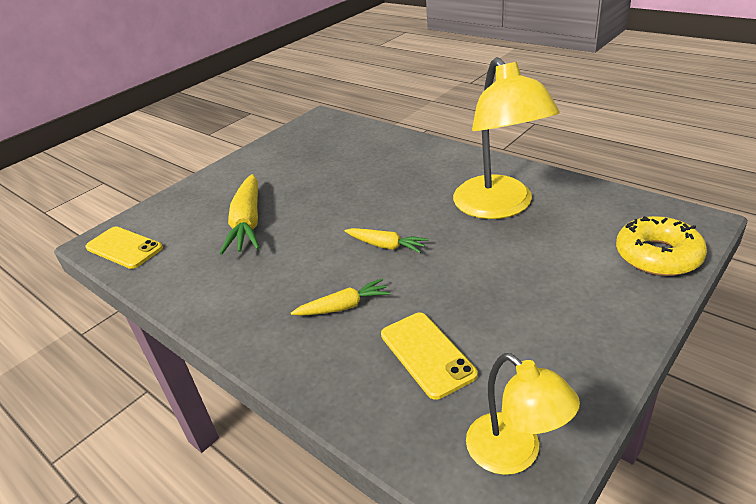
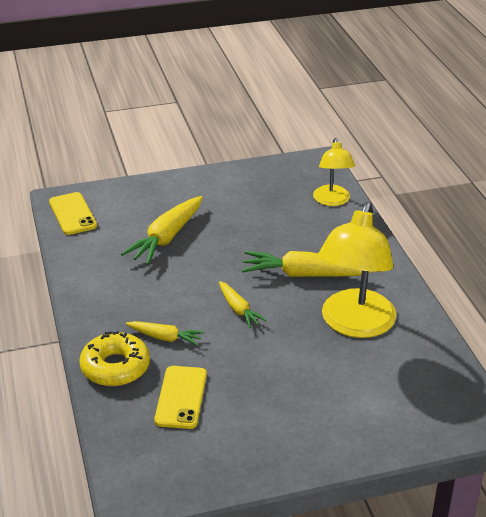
camera: 30 degrees right, 0 degrees up
(408, 193) = (303, 275): none -> yellow carrot
(514, 454) = (164, 477): yellow lamp -> yellow lamp (332, 201)
(657, 255) = (414, 426): yellow donut -> yellow donut (115, 367)

